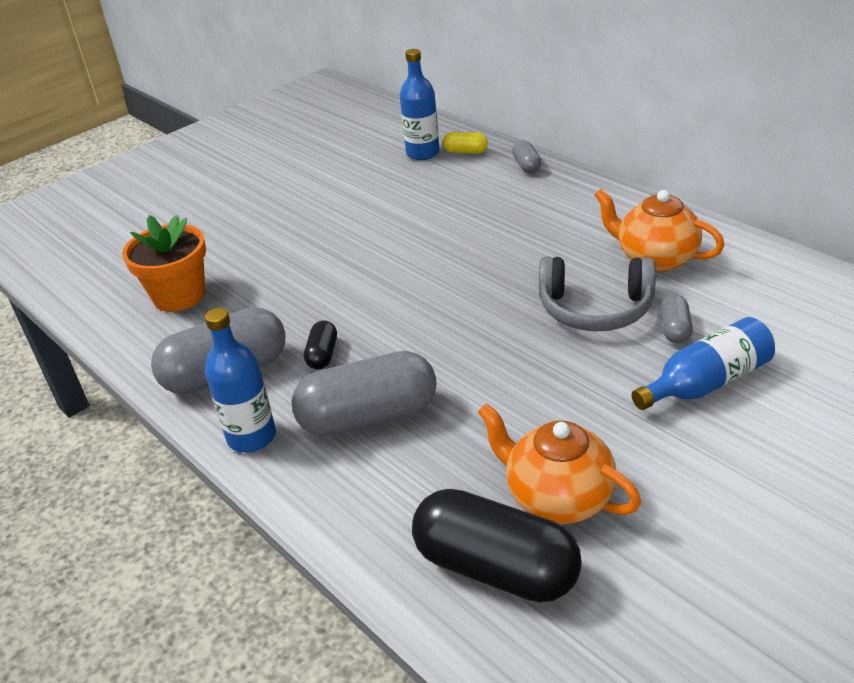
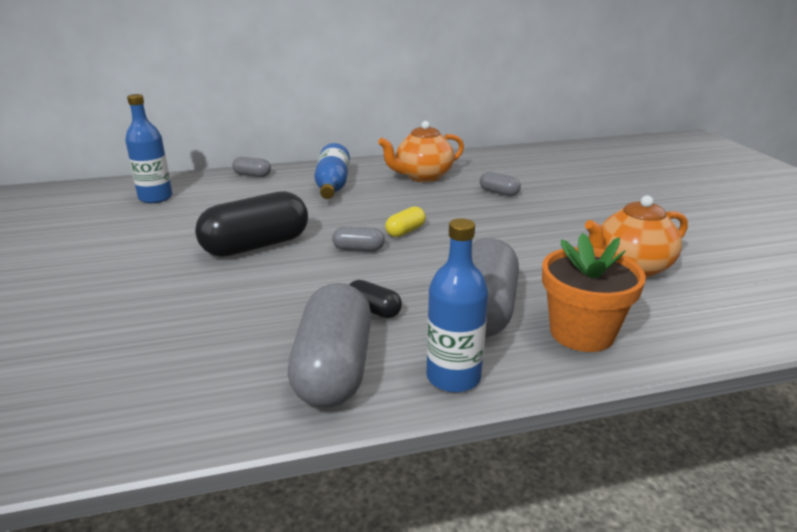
camera: 65 degrees left, 10 degrees down
(179, 296) = (147, 369): orange flower pot -> orange flower pot (581, 333)
(426, 298) = (358, 249): none -> grey capsule
(465, 152) = (189, 185): yellow capsule -> yellow capsule (405, 231)
(496, 568) = (690, 306): black capsule -> black capsule (256, 246)
(595, 309) = (451, 204): grey headphones -> none
(706, 383) = (557, 200): blue bottle -> blue bottle (332, 185)

